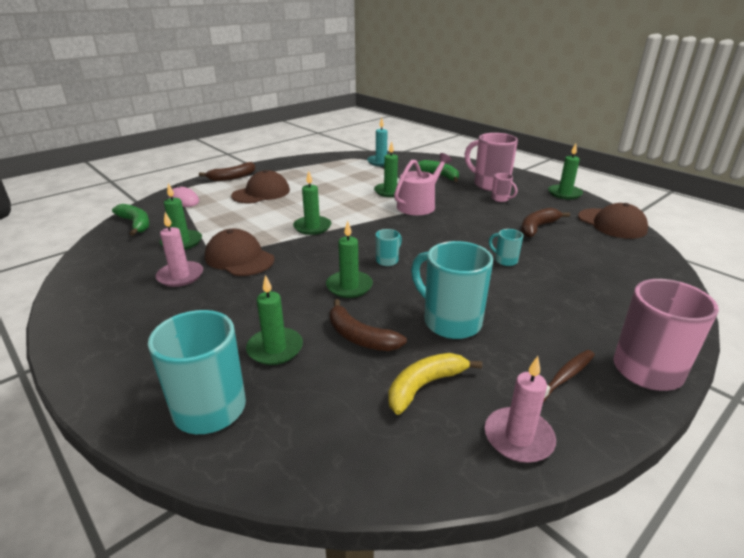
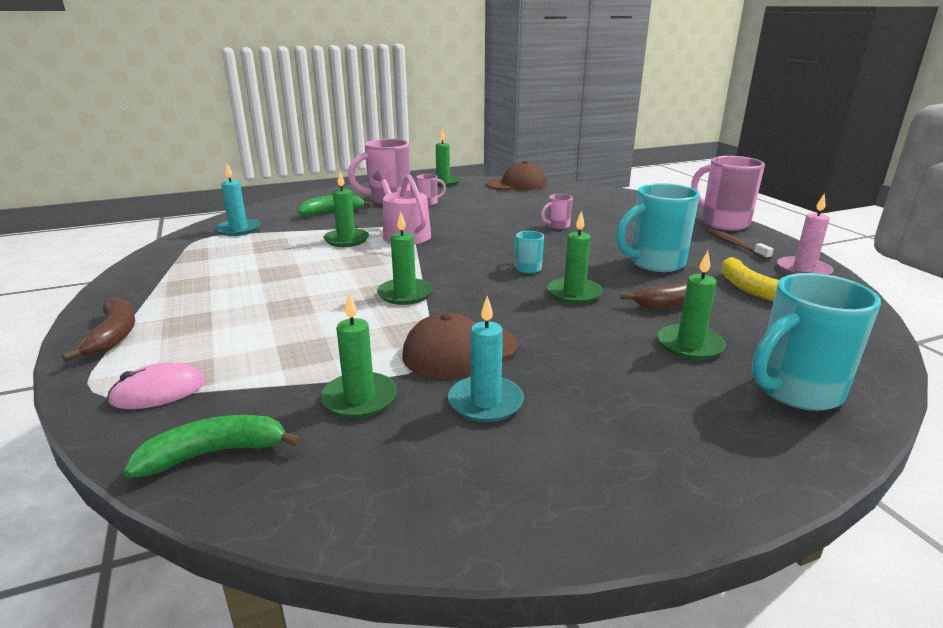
camera: 70 degrees left, 5 degrees down
(180, 276) = (485, 402): pink candle -> turquoise candle
(261, 193) = (233, 316): brown cap -> none
(505, 260) = (557, 226): turquoise mug -> pink mug
(537, 227) = (503, 204): brown banana -> none

